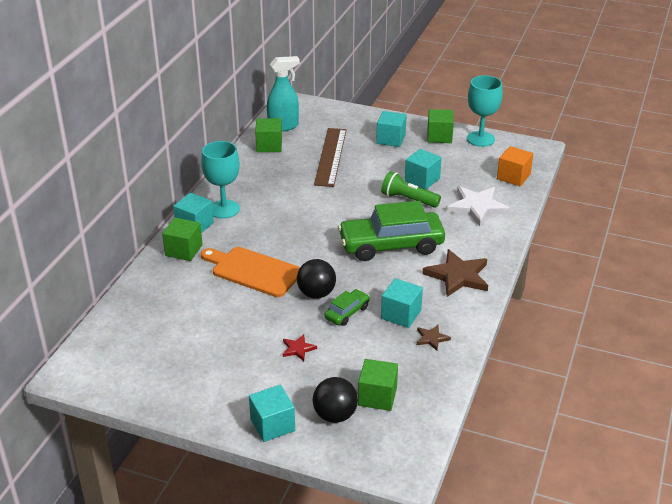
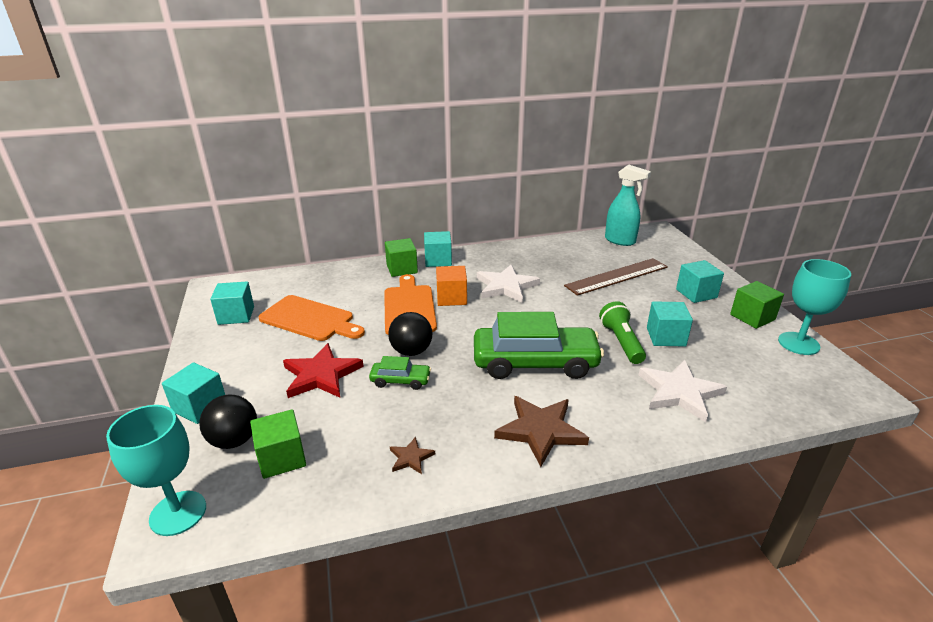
camera: 55 degrees right, 5 degrees down
(207, 330) = (310, 319): none -> orange cutting board
(224, 209) = (474, 263): turquoise goblet -> turquoise goblet (178, 513)
(269, 145) = (584, 246): green cube -> none
(281, 211) = (506, 286): none -> white star
(298, 349) = (321, 375): red star -> red star, size x2.05
(391, 245) = (535, 363): green car -> green car turned 135 degrees clockwise
(401, 314) = (431, 417): turquoise cube -> turquoise cube (236, 315)
(513, 177) = (777, 395): orange cube -> orange cube (451, 298)

